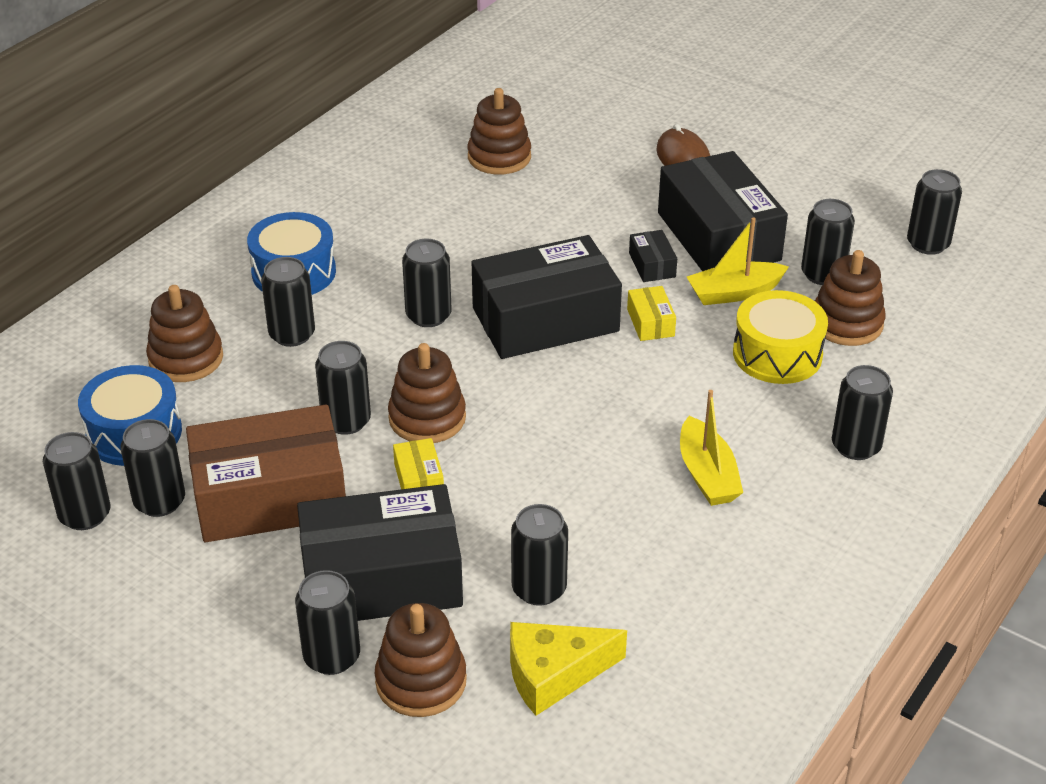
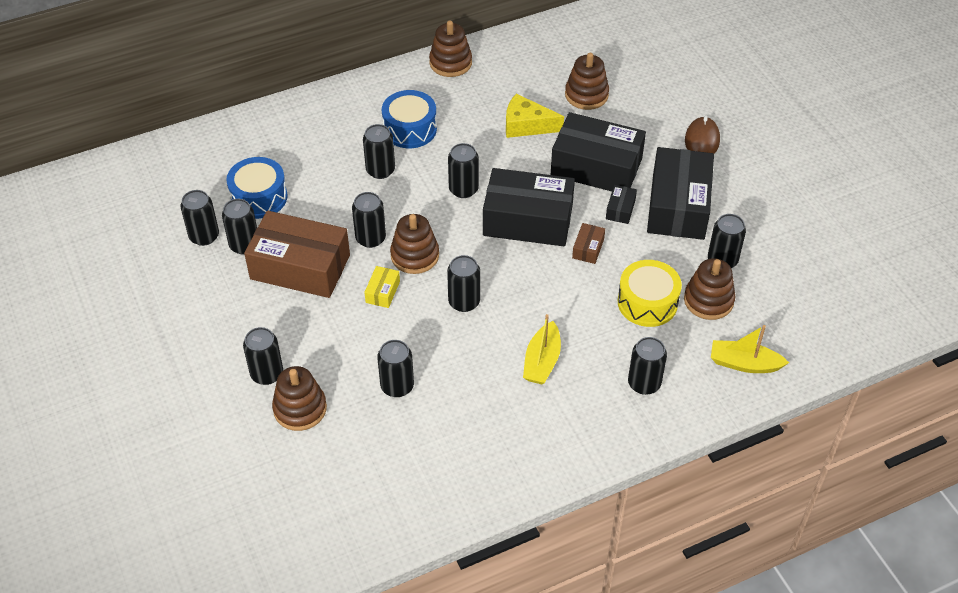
camera: 30 degrees right, 10 degrees up
(186, 358) = (315, 162): brown stacking toy -> brown stacking toy (450, 63)
(382, 579) = (322, 341): black box -> black box (596, 167)
(554, 674) = (368, 438): yellow cheese -> yellow cheese (526, 125)
(650, 323) = (588, 248): yellow box -> brown box
(734, 293) = (655, 250): yellow boat -> yellow boat (744, 363)
(928, 244) = (811, 267): black can -> black can (464, 302)

